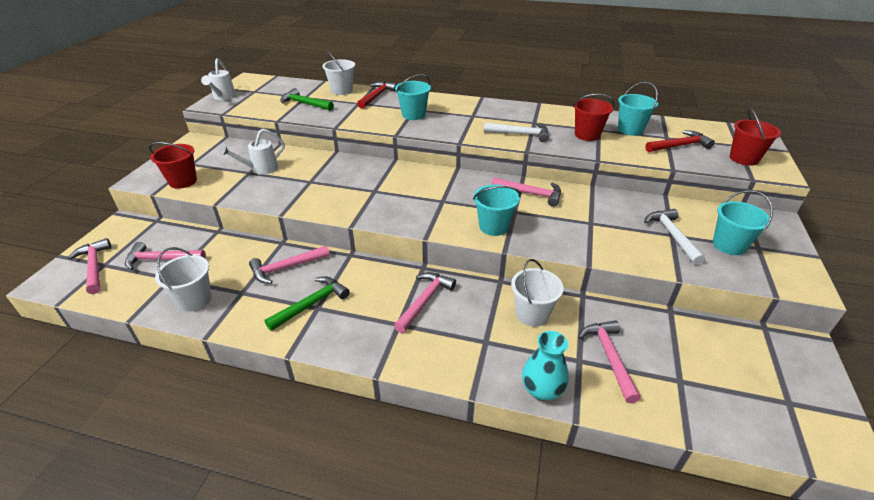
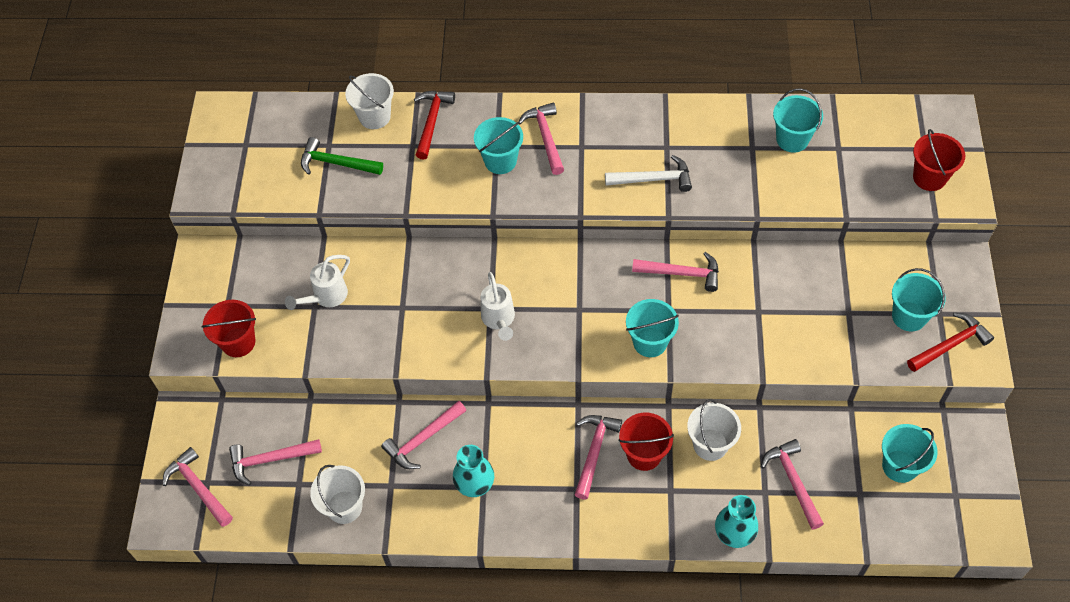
camera: 10 degrees left, 20 degrees up
(223, 97) = (208, 170): white watering can -> white watering can (499, 320)
(311, 304) = (474, 484): green hammer -> turquoise vase
(449, 110) = (545, 137): none -> pink hammer
(587, 135) = (738, 163): red bucket -> red bucket (644, 454)
(672, 236) = (849, 314): white hammer -> none
(679, 146) = (854, 165): red hammer -> red hammer (950, 345)
(723, 365) = (900, 466): none -> turquoise bucket

